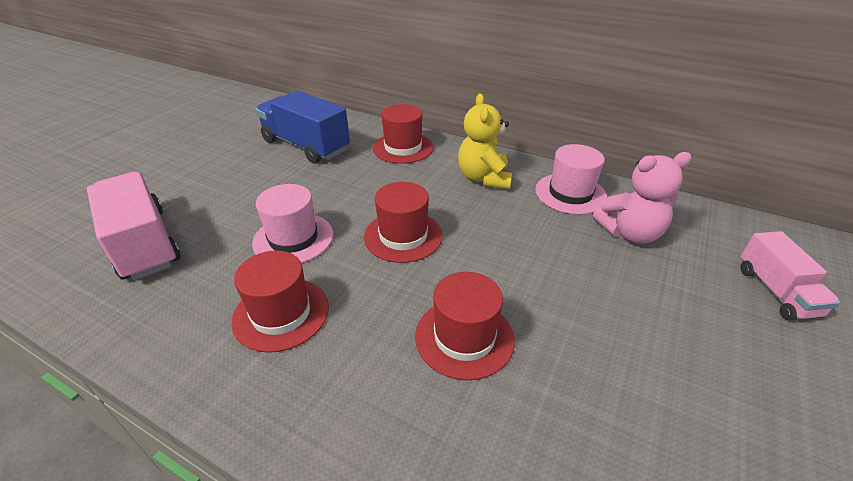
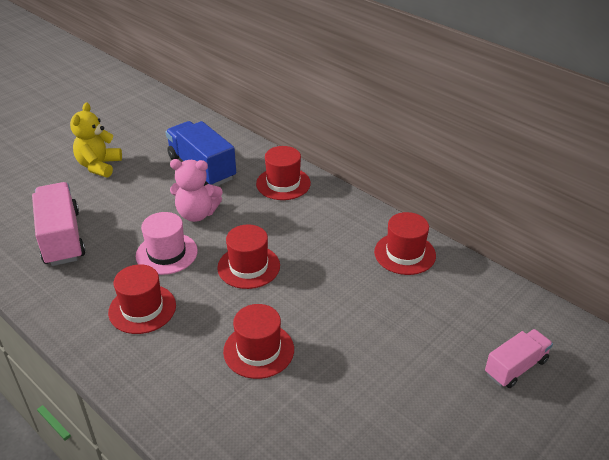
camera: 15 degrees right, 0 degrees up
(484, 178) = (338, 226): yellow teddy bear -> yellow teddy bear (99, 166)
(570, 193) = (404, 253): pink hat -> red hat
(630, 233) = (431, 298): pink teddy bear -> pink teddy bear (197, 214)
(776, 291) = (515, 367): pink truck -> pink truck turned 135 degrees counterclockwise

